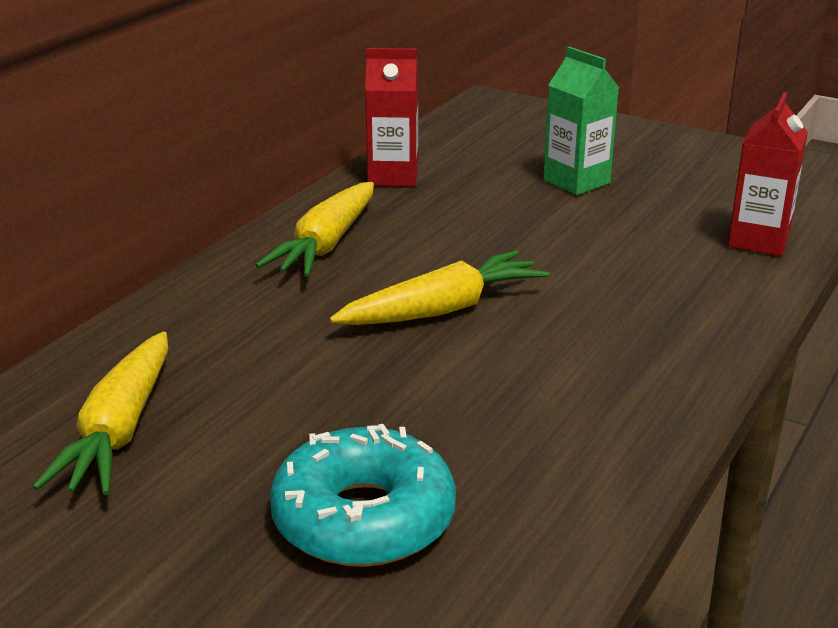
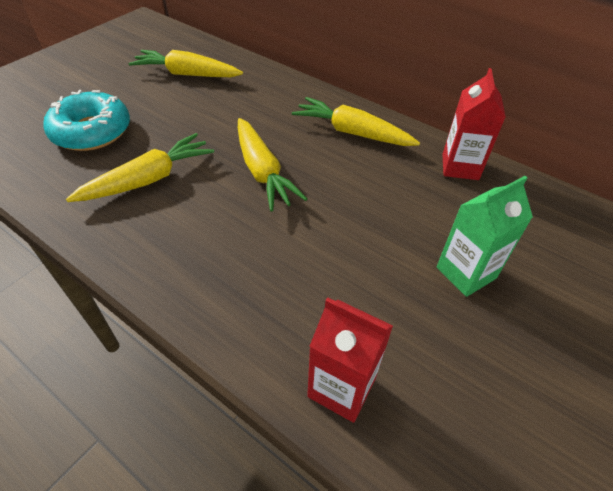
camera: 95 degrees right, 20 degrees up
(496, 413) = (148, 179): none -> yellow carrot

